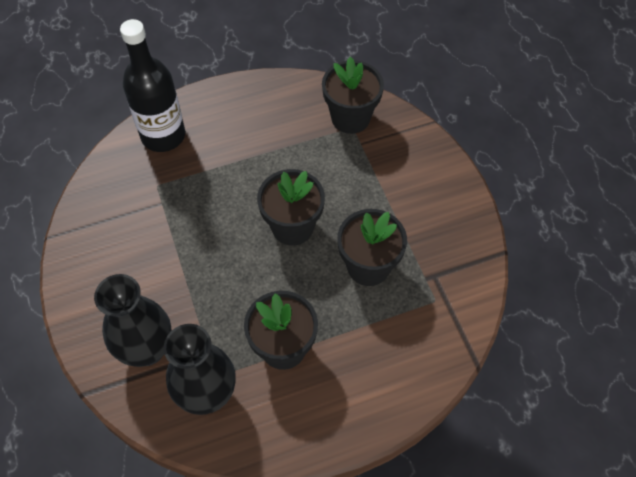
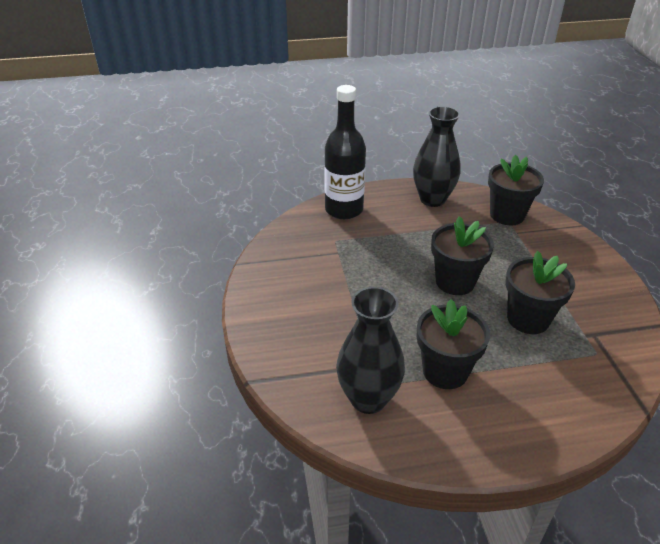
camera: 10 degrees right, 20 degrees down
(147, 349) = (313, 355): black vase -> black vase (432, 199)

